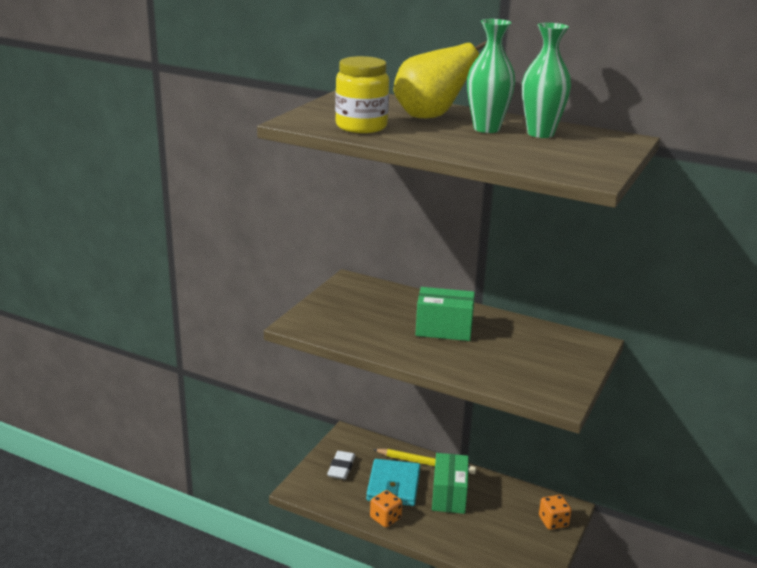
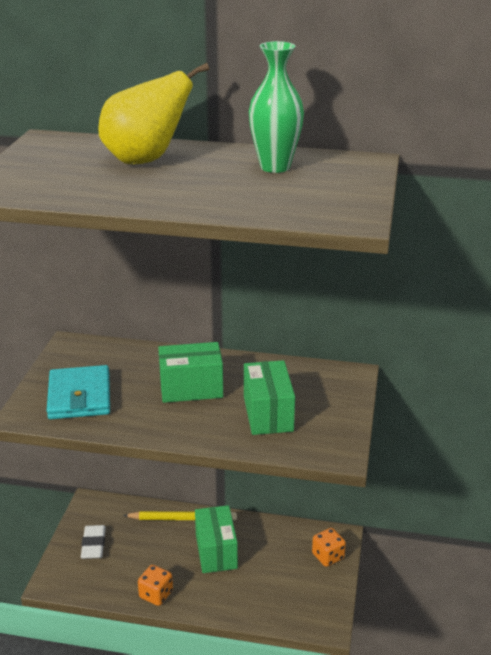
camera: 15 degrees left, 5 degrees up
(361, 127) = (71, 186): yellow jar -> none
(393, 486) = (155, 553): turquoise wallet -> turquoise wallet (79, 396)
(486, 129) = (214, 168): green vase -> none
(506, 360) = (268, 414): none -> green box

